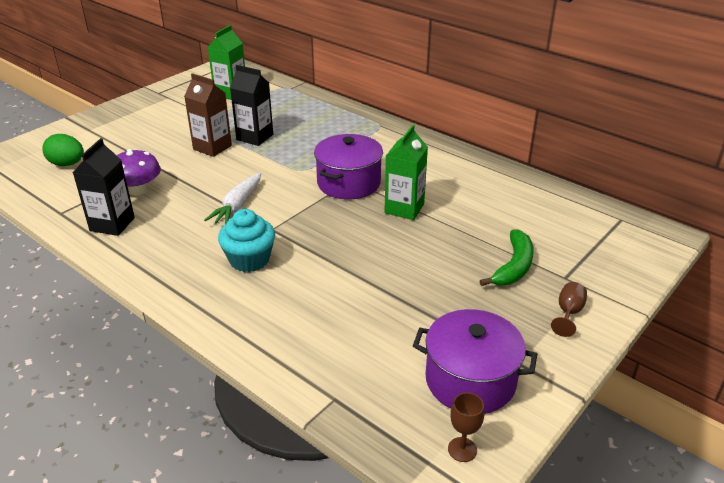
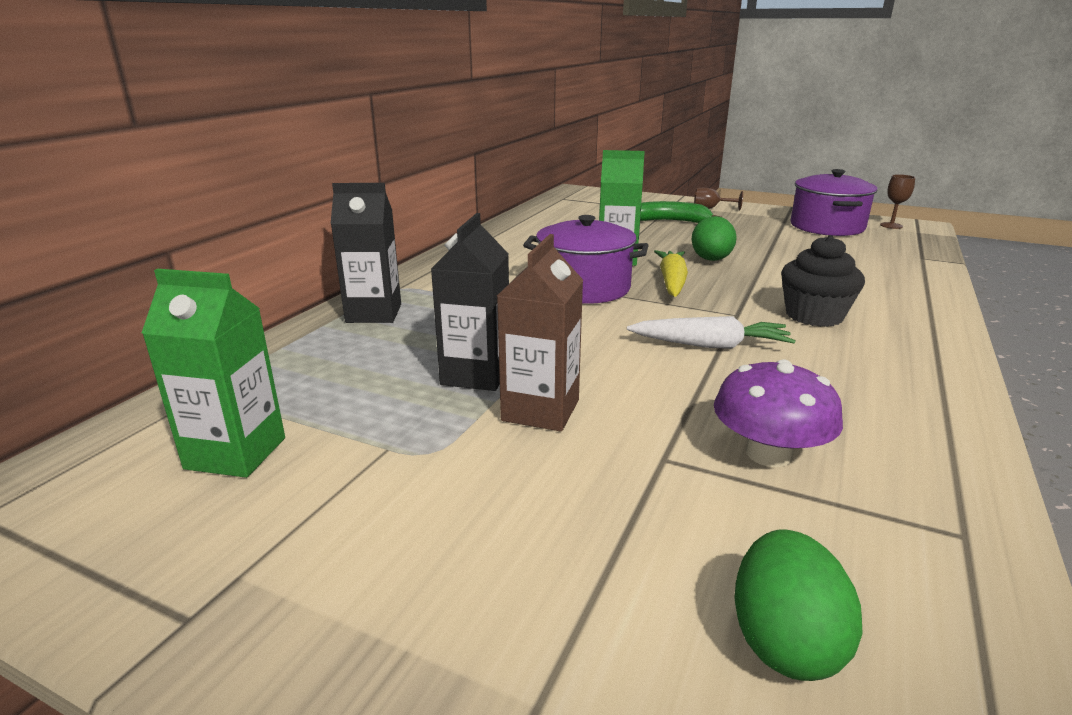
camera: 105 degrees left, 10 degrees down
(112, 224) = (898, 444): black carton -> black carton (374, 313)
(249, 260) = (814, 315): turquoise cupcake -> black cupcake
(342, 220) = (671, 282): none -> yellow carrot
(383, 253) = (711, 260): none -> green egg

